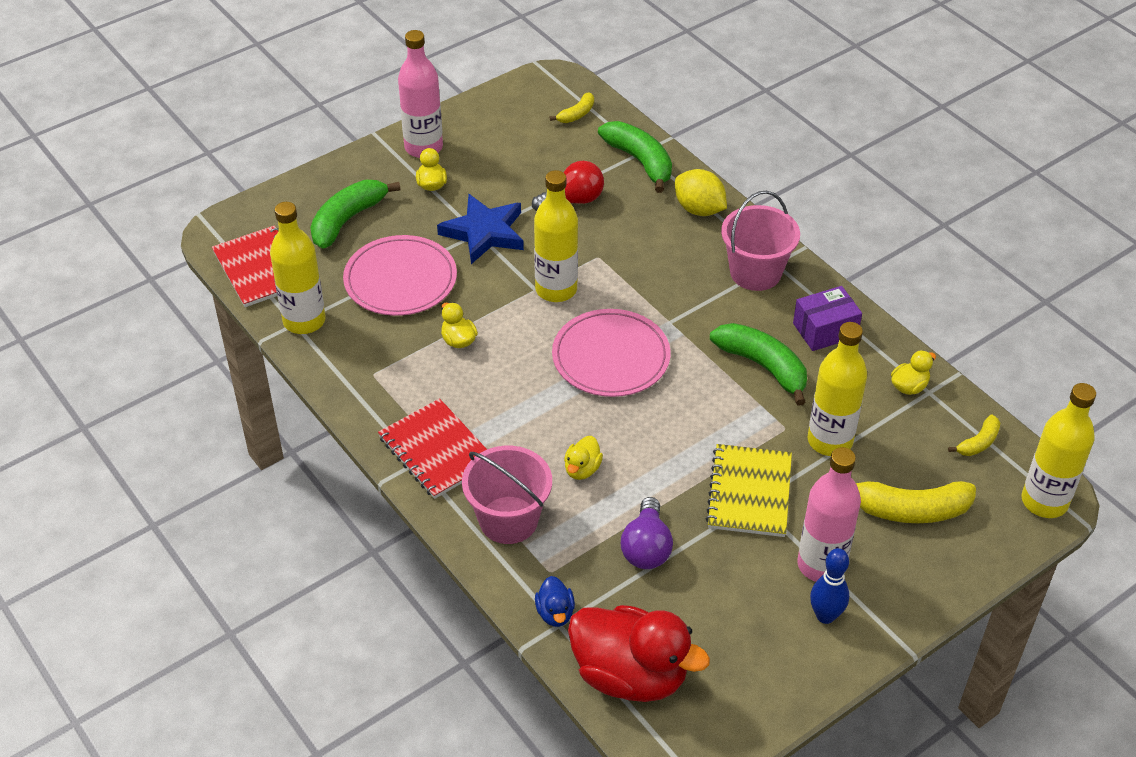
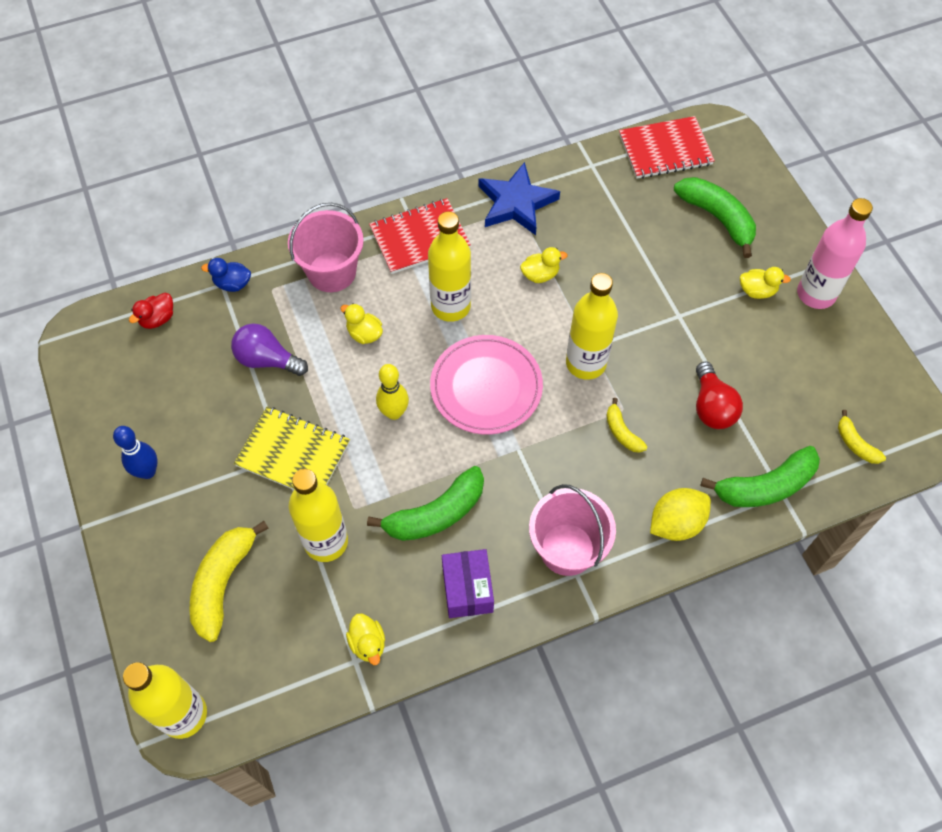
camera: 105 degrees right, 15 degrees up
(304, 321) = (593, 171): yellow bottle -> yellow bottle (450, 306)
(400, 280) = (628, 245): pink plate -> none
(484, 232) = (678, 321): blue star -> blue star (516, 203)
(630, 675) = (158, 319): red duck -> red duck, size x0.43
(668, 422) = (394, 412): none -> yellow bowling pin
(821, 565) = (197, 486): pink bottle -> none
(978, 443) = (275, 682): yellow banana -> yellow banana (622, 432)

